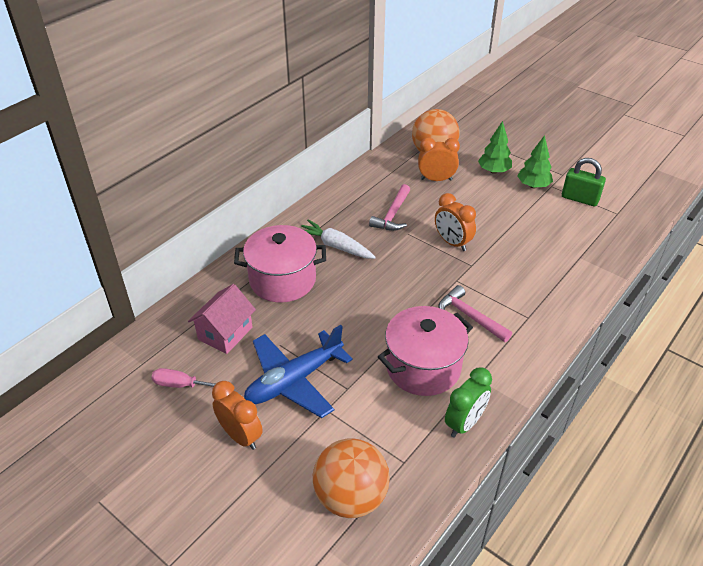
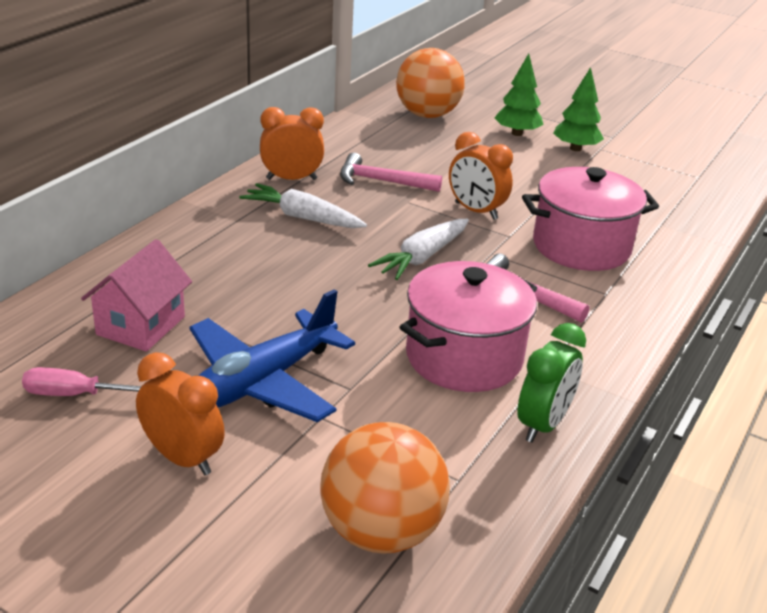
camera: 10 degrees left, 10 degrees down
(282, 280) = (226, 258): pink pot -> pink pot (581, 246)
(392, 215) = (382, 181): pink hammer -> pink hammer turned 90 degrees clockwise
(409, 283) = (422, 257): none -> white carrot
(436, 179) = (437, 142): orange clock -> orange clock (291, 179)
(579, 199) = (643, 162): green padlock -> none

